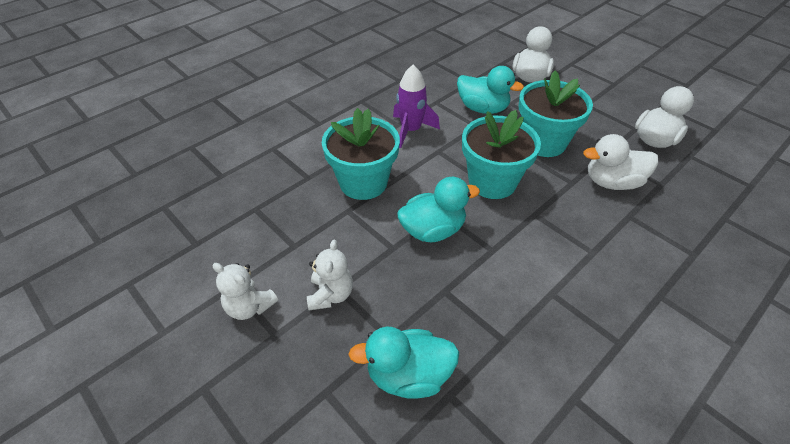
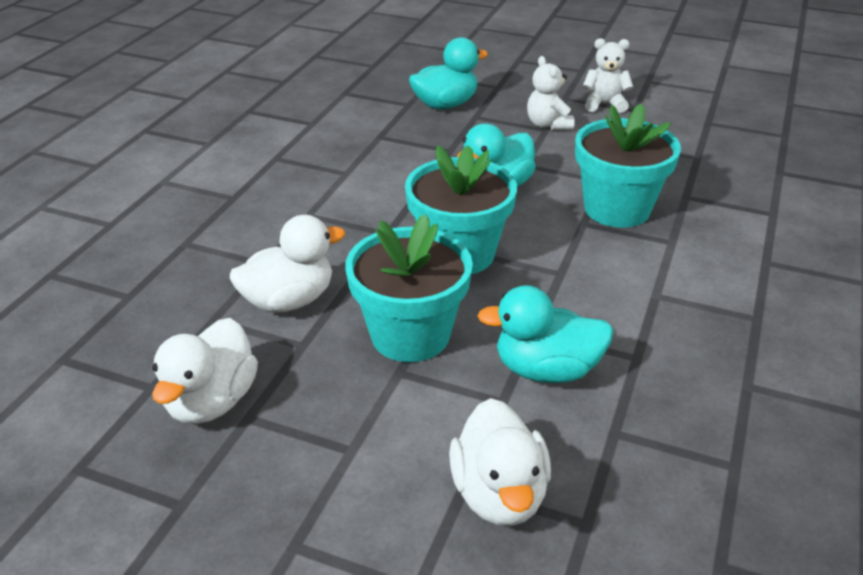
camera: 155 degrees right, 10 degrees down
(411, 130) = (627, 291): purple rocket -> none

